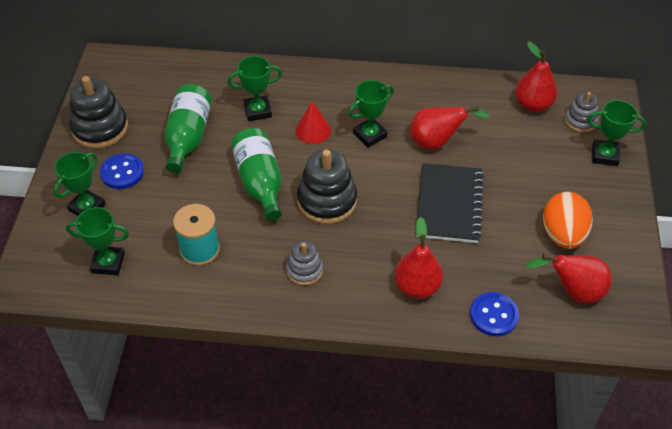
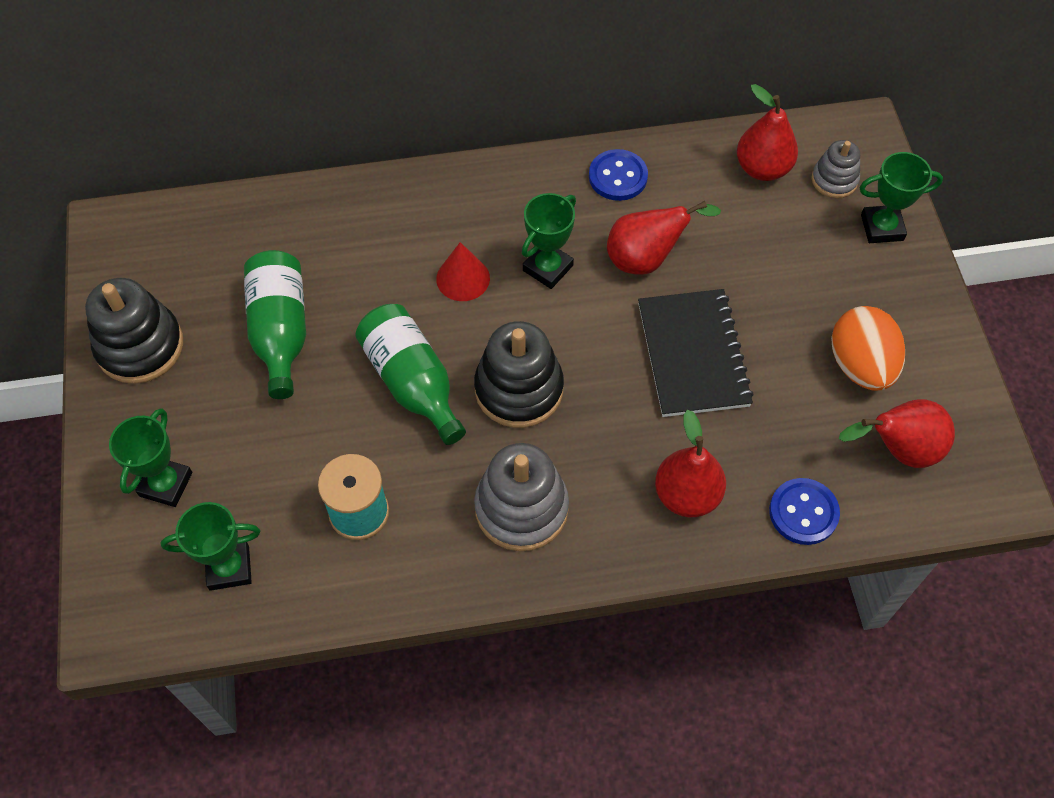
camera: 15 degrees left, 10 degrees up
(122, 172) = (200, 413): blue button -> blue button (618, 177)
(258, 111) = (371, 264): green trophy -> none
(304, 270) = (521, 508): grey stacking toy -> grey stacking toy, size x1.73

